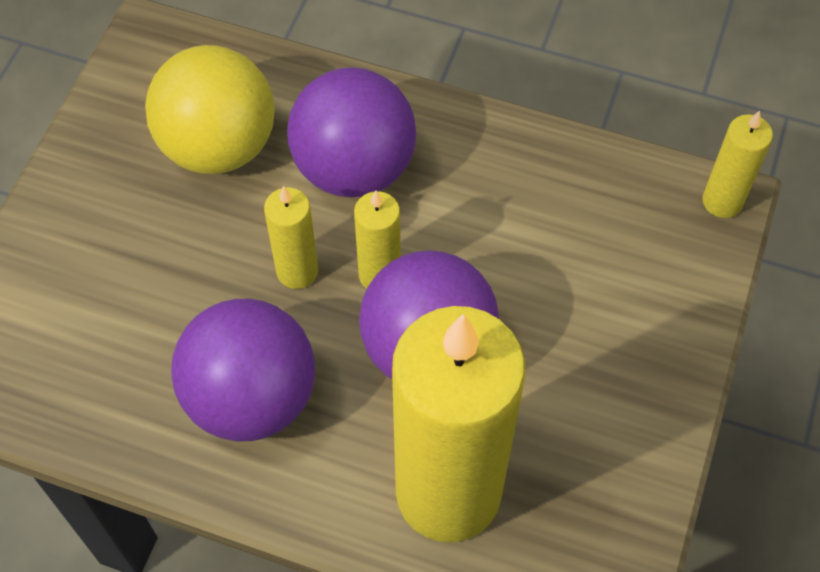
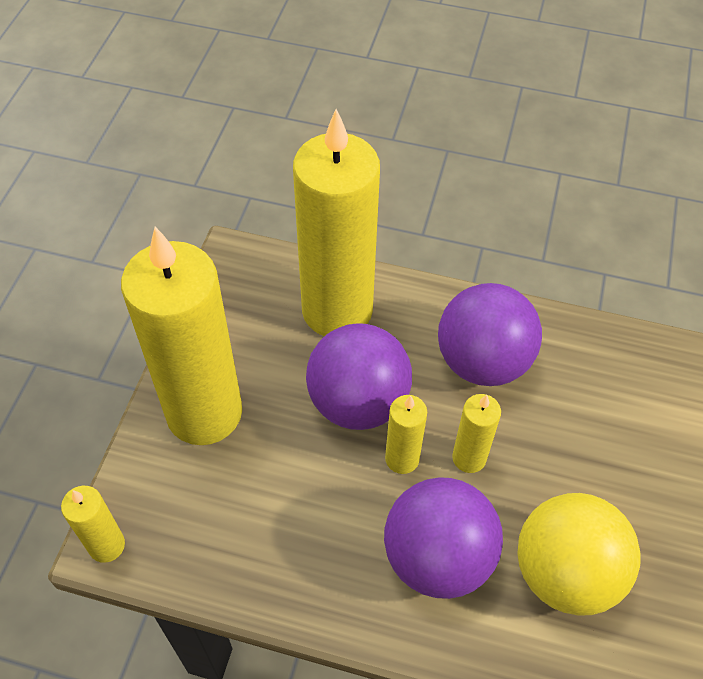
camera: 175 degrees right, 5 degrees down
(629, 348) = (204, 412): none -> yellow candle

